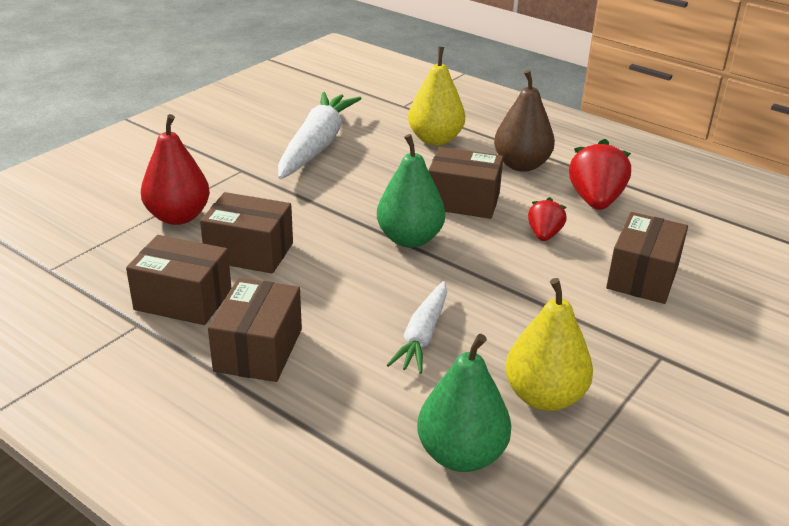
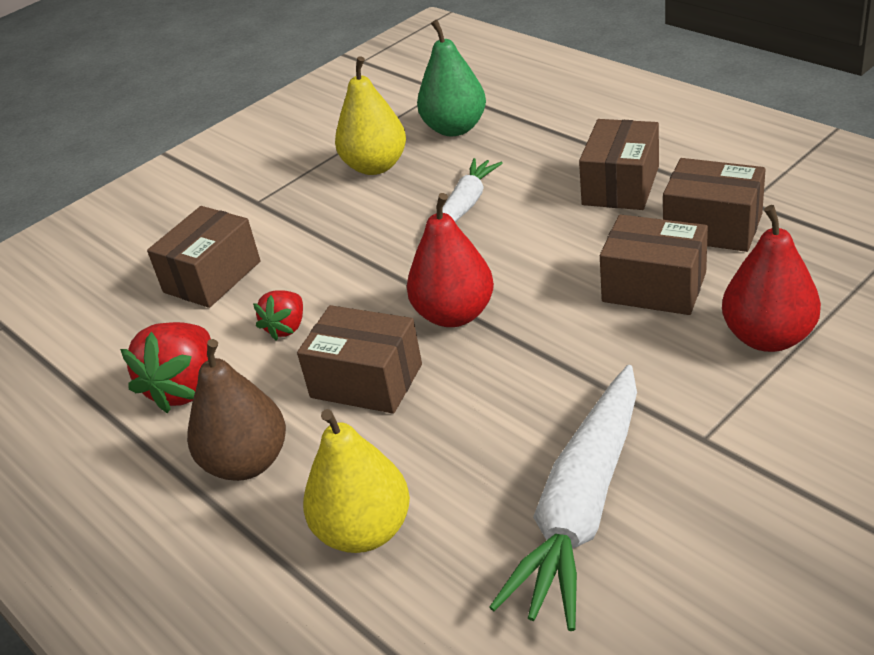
camera: 165 degrees left, 5 degrees up
(409, 239) = (454, 314): green pear -> red pear

